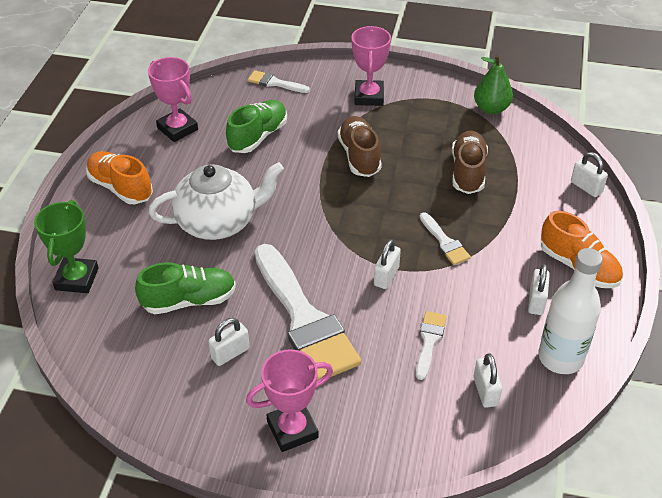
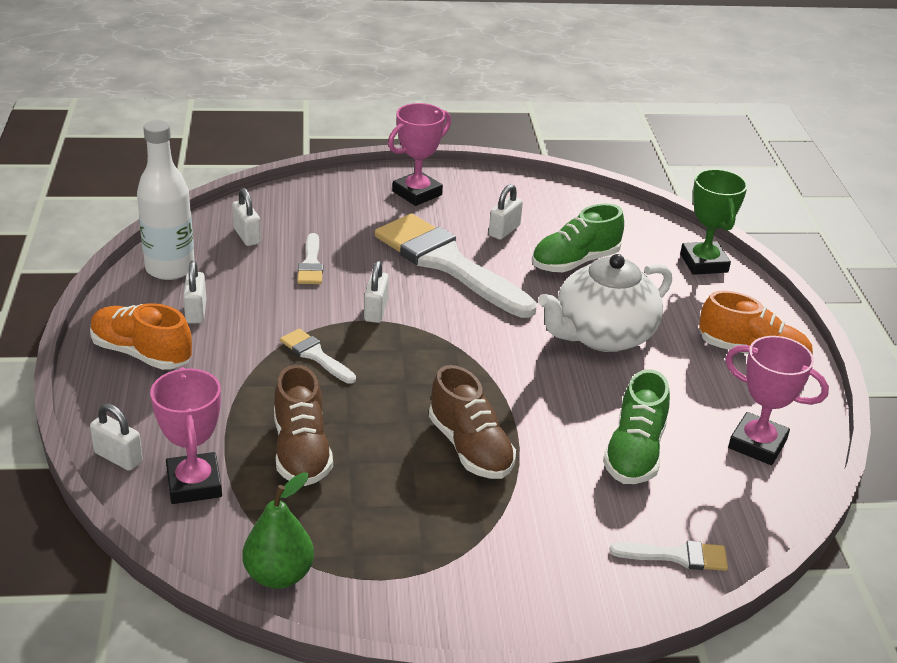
camera: 160 degrees right, 10 degrees down
(369, 96) = (502, 559): pink trophy -> pink trophy (194, 484)

